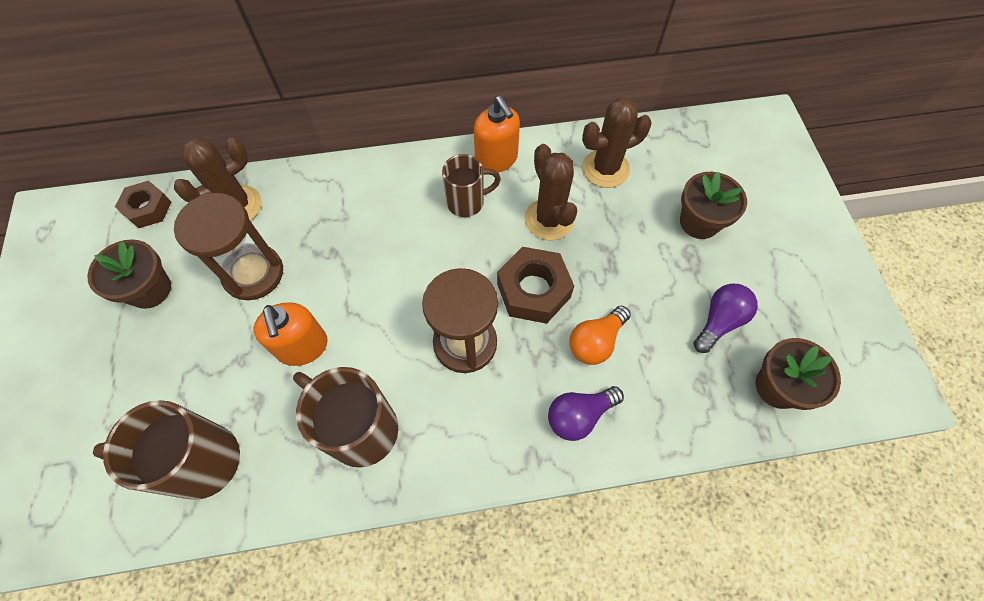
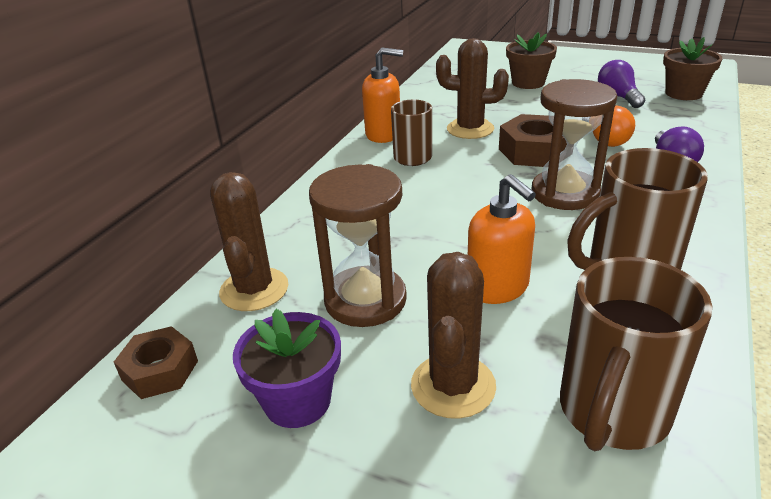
camera: 55 degrees left, 30 degrees down
(150, 289) = (297, 401): brown flower pot -> purple flower pot
(302, 347) = (498, 287): orange soap dispenser -> orange soap dispenser turned 45 degrees clockwise
(605, 169) = (445, 99): brown cactus -> brown cactus (453, 386)

